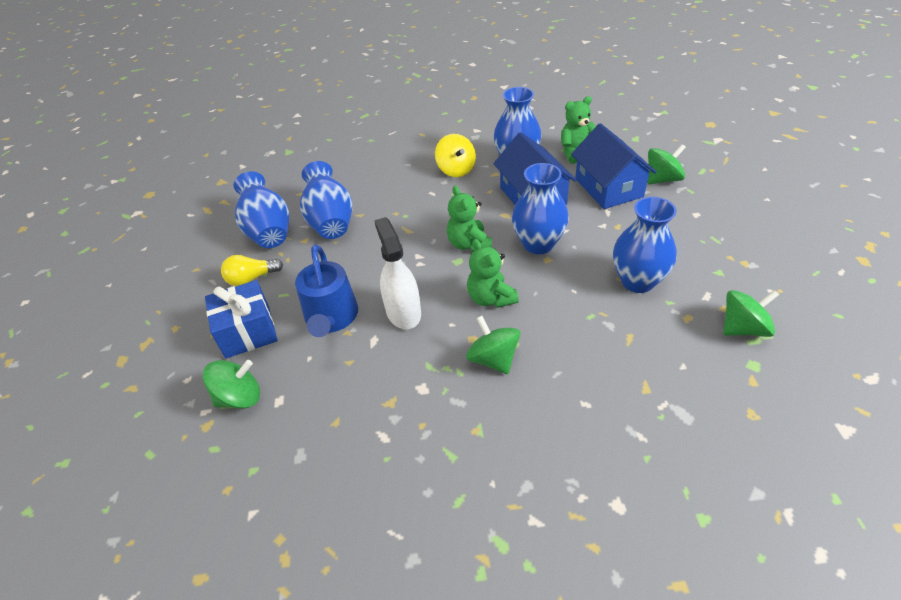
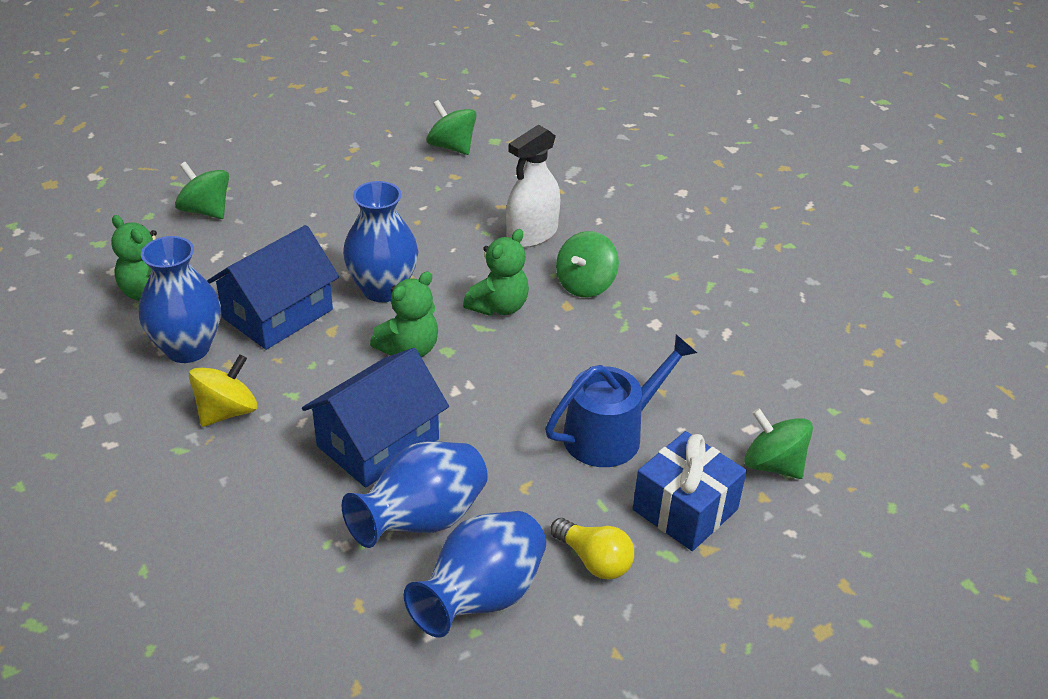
camera: 120 degrees left, 5 degrees down
(403, 312) = (562, 371): white spray bottle -> white spray bottle (532, 234)
(608, 187) = (237, 251): blue house -> blue house (378, 442)
(637, 281) = (415, 209): blue vase -> none

